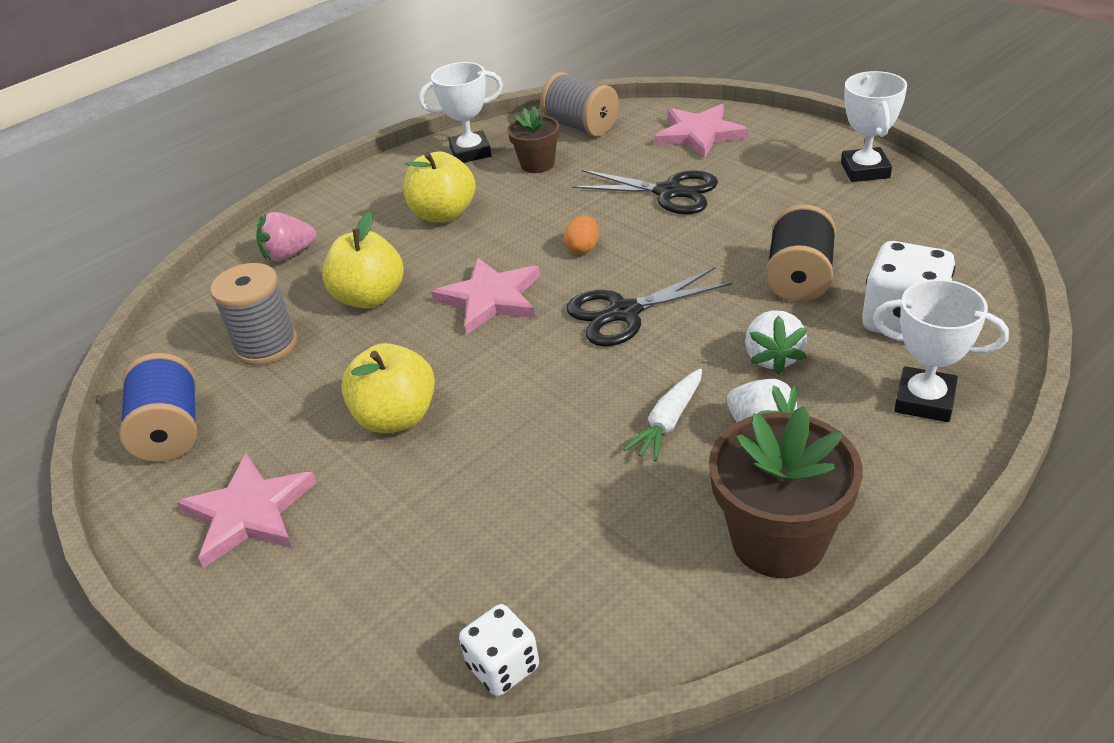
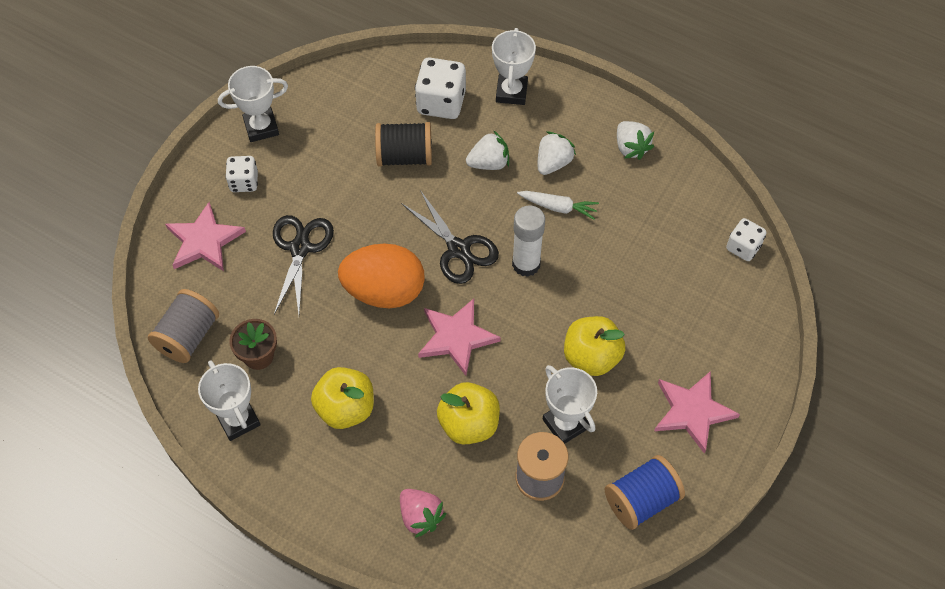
camera: 110 degrees left, 20 degrees up
(318, 377) = (565, 424): none -> white trophy
(576, 373) = (526, 264): none -> white glue stick
(583, 248) = (384, 291): orange egg -> orange egg, size x2.45
(778, 158) = (244, 182): none -> white dice
(778, 540) = (631, 148): brown flower pot -> white strawberry

